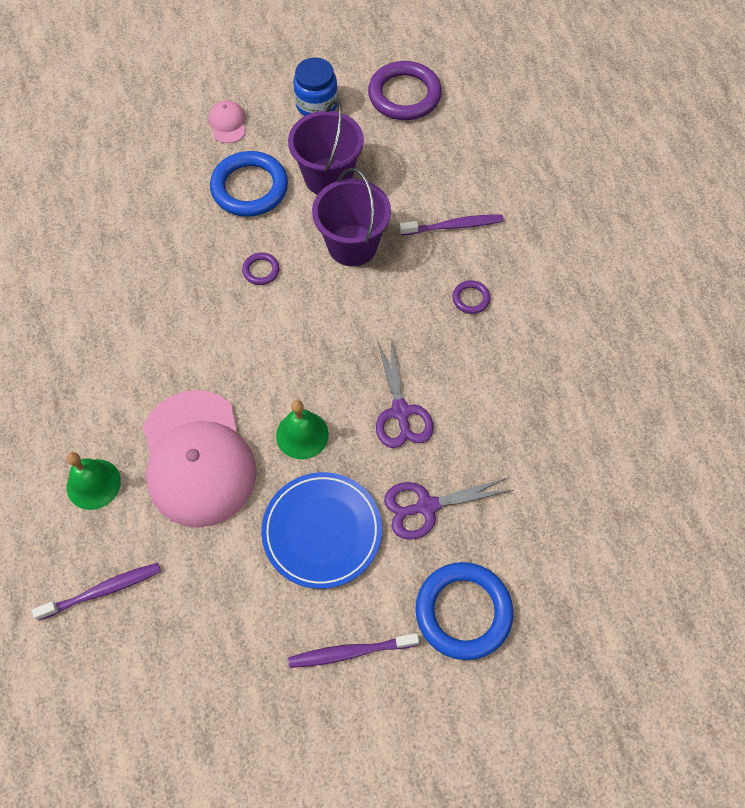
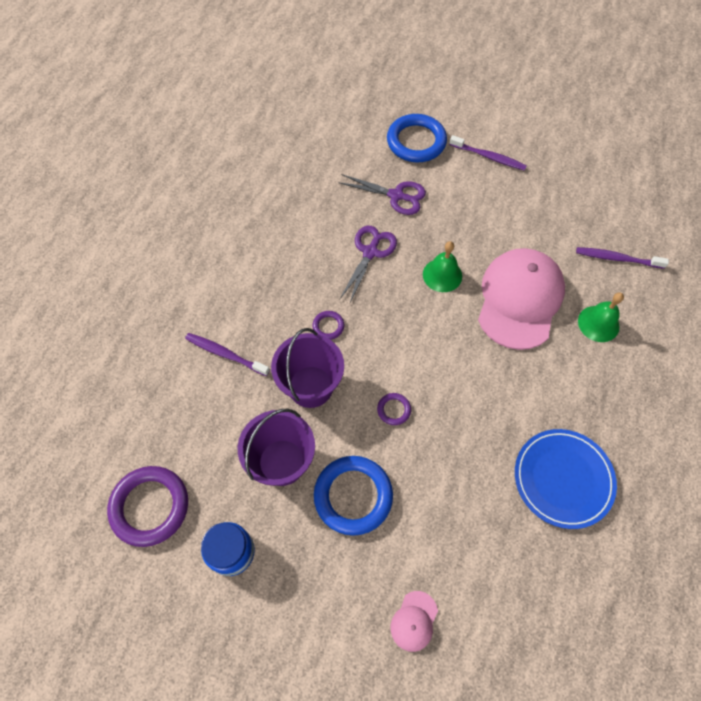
camera: 145 degrees left, 0 degrees up
(228, 124) = (326, 587): pink cap -> pink cap (414, 621)
(322, 531) = (466, 217): blue plate -> blue plate (563, 479)
(471, 298) = (263, 294): purple ring -> purple ring (328, 326)

